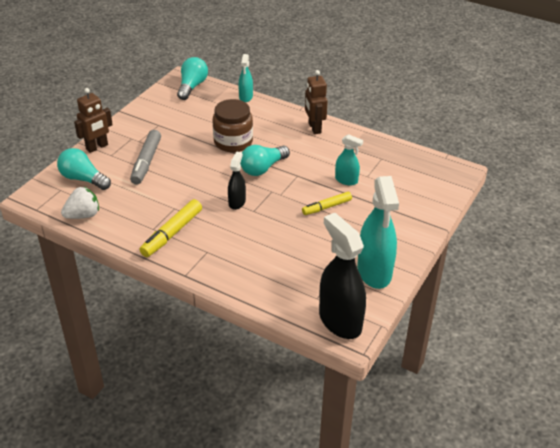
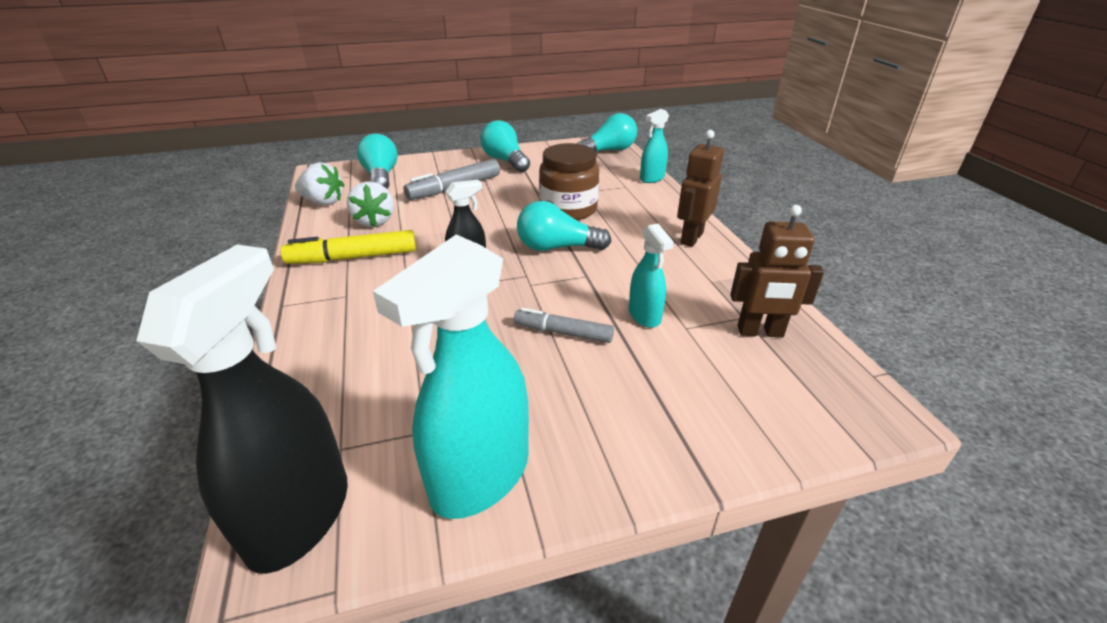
camera: 45 degrees right, 5 degrees down
(97, 147) = (438, 160): brown robot -> brown robot (760, 332)
(141, 126) = (505, 161): none -> turquoise light bulb
(141, 208) = (374, 221): none -> white strawberry
(327, 207) = (563, 333): yellow marker -> grey marker

